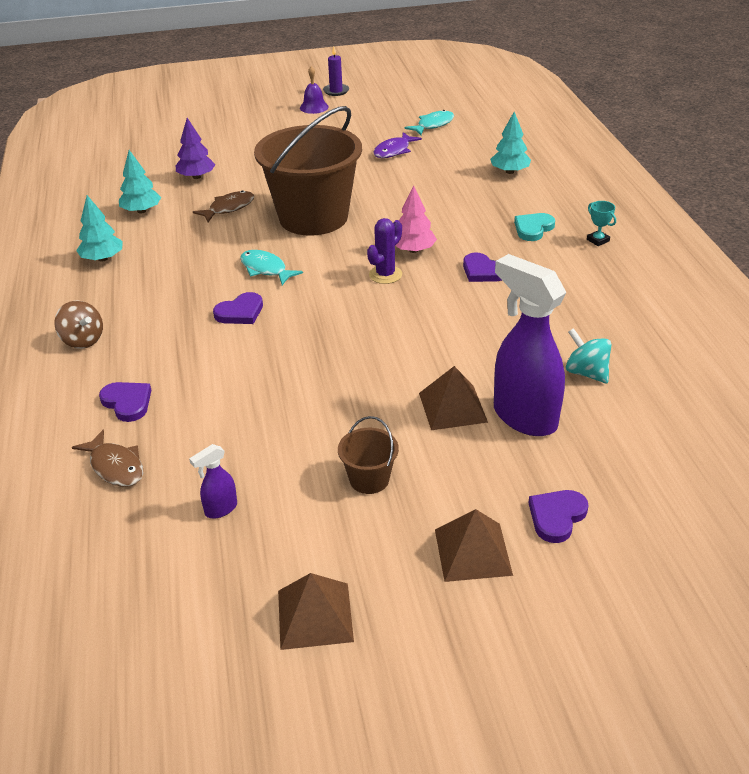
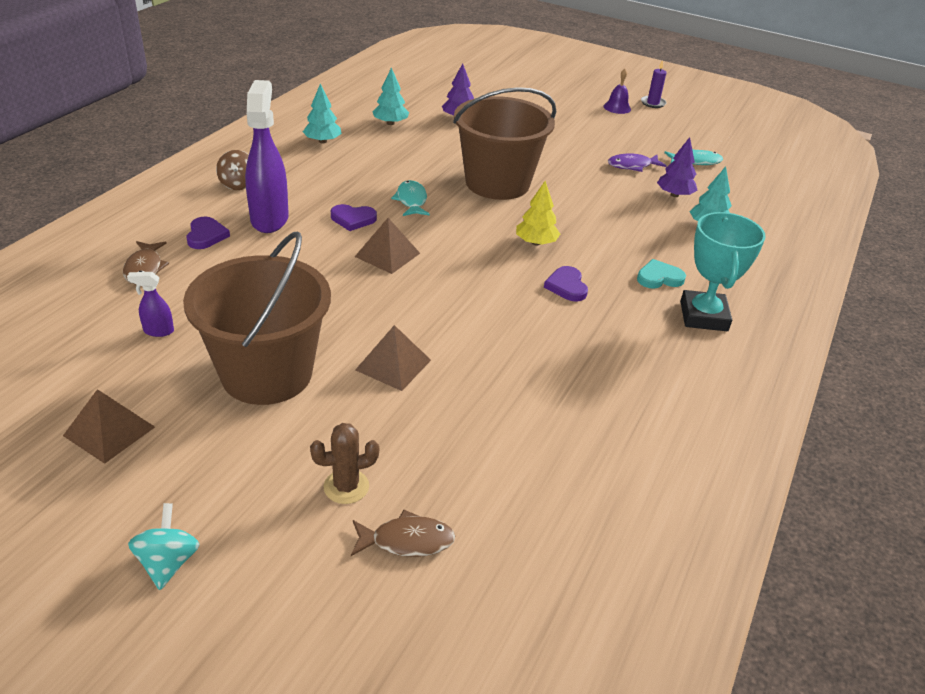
camera: 35 degrees right, 0 degrees up
(229, 208) = (449, 148): brown fish -> brown fish (407, 541)
(369, 479) = (266, 373): brown bucket -> brown bucket, size x2.47
(385, 275) = (488, 248): purple cactus -> none
(413, 250) = (536, 242): pink tree -> yellow tree
(455, 159) = (674, 195): none -> purple tree
(472, 551) = (256, 466): brown pyramid -> brown pyramid (387, 254)
(523, 417) = (433, 404): purple spray bottle -> purple spray bottle (269, 219)
(556, 517) = (346, 487): purple heart -> brown cactus
(586, 373) = (531, 406): turquoise spinning top -> turquoise spinning top (168, 562)
(598, 240) = (703, 316): turquoise trophy -> turquoise trophy, size x2.46

